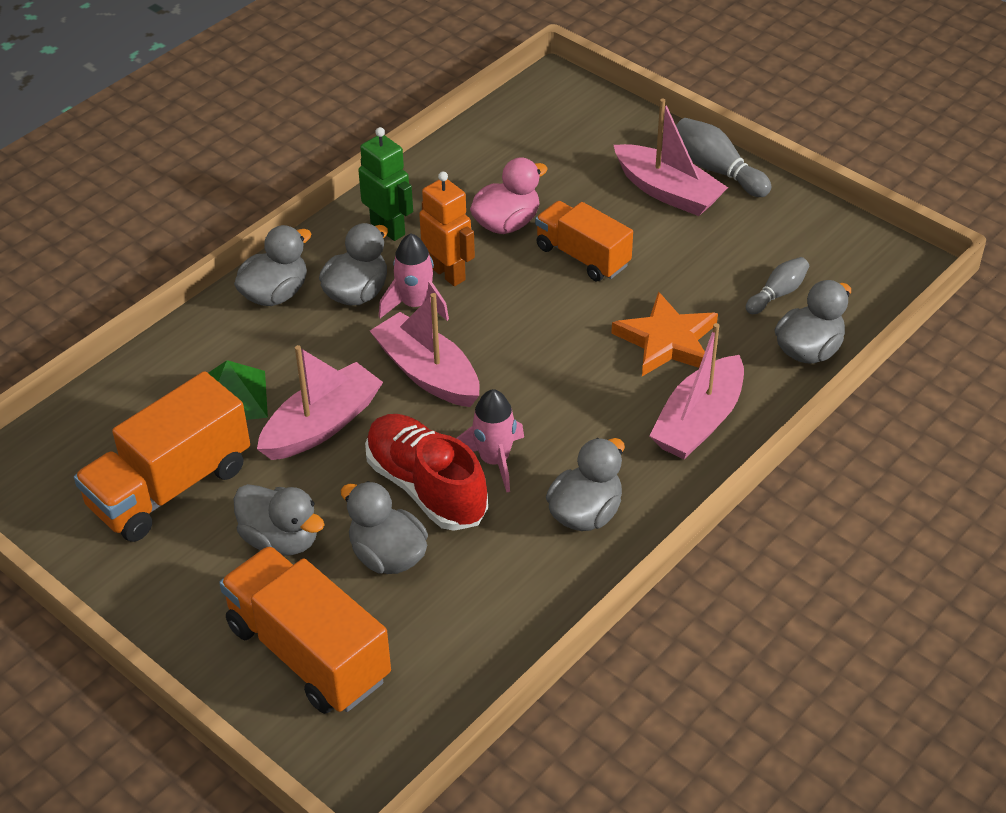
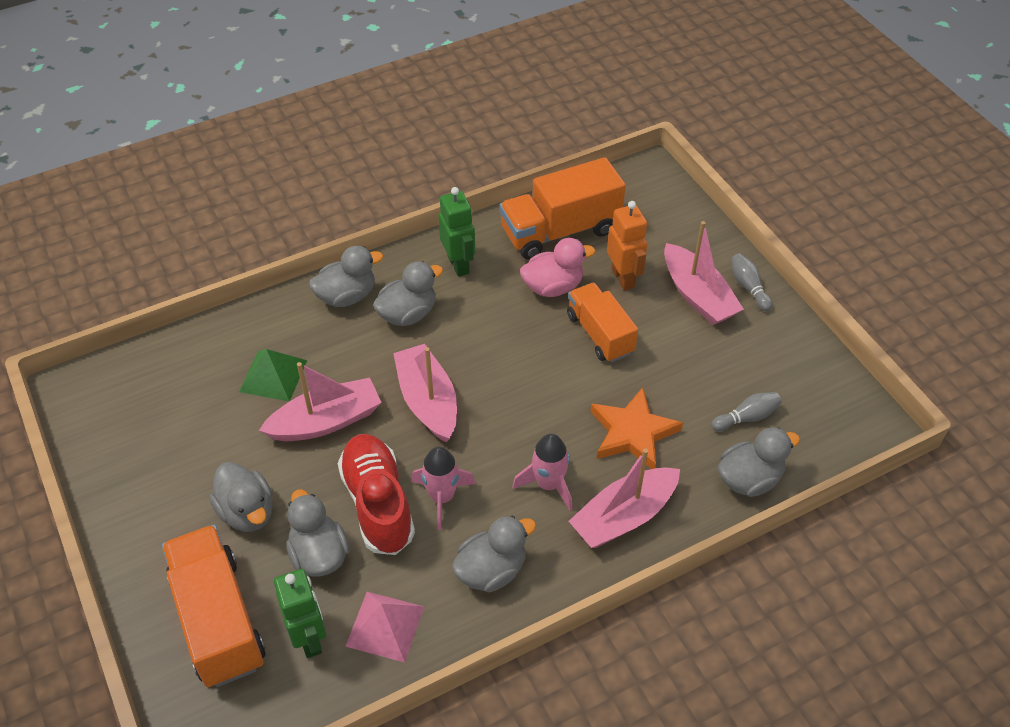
camera: 20 degrees right, 5 degrees up
(170, 487) = (190, 438): orange truck -> orange truck (560, 231)
(415, 305) = (447, 338): pink rocket -> pink rocket (548, 484)
(422, 637) = (309, 638): none -> green robot
(448, 273) = (486, 317): orange robot -> orange robot (623, 278)
(499, 600) = (385, 626): none -> pink pyramid
(717, 170) = (748, 287): grey bowling pin -> grey bowling pin, size x0.66

